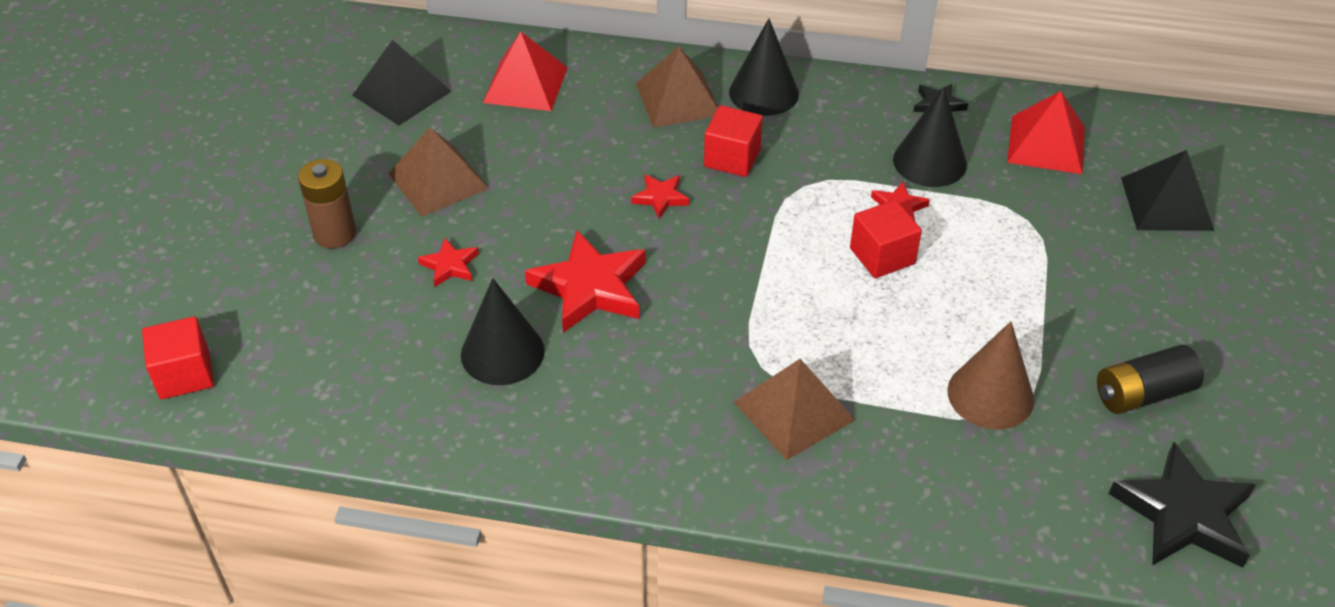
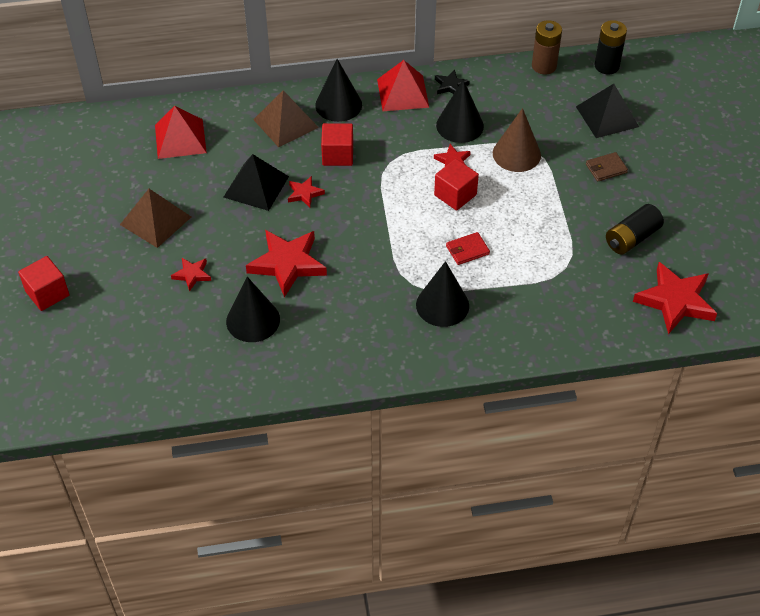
camera: 20 degrees left, 5 degrees up
(184, 374) = (57, 392): red cube -> red cube (47, 293)
(335, 234) = (106, 274): brown battery -> brown battery (544, 66)
(402, 93) = (99, 166): black pyramid -> black pyramid (256, 186)
(794, 411) = (442, 305): brown pyramid -> black cone
(867, 340) = (467, 250): none -> red wallet
(990, 395) = (549, 263): brown cone -> brown cone (516, 154)
(1046, 144) = (525, 95): red pyramid -> red pyramid (403, 93)
(1137, 278) = (606, 168): none -> brown wallet
(1184, 514) = (675, 301): black star -> red star
(1192, 133) = (606, 66): none -> black battery

